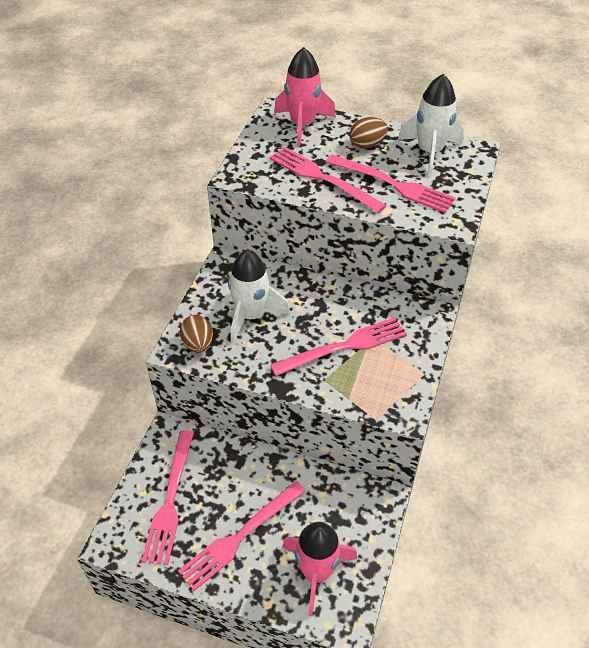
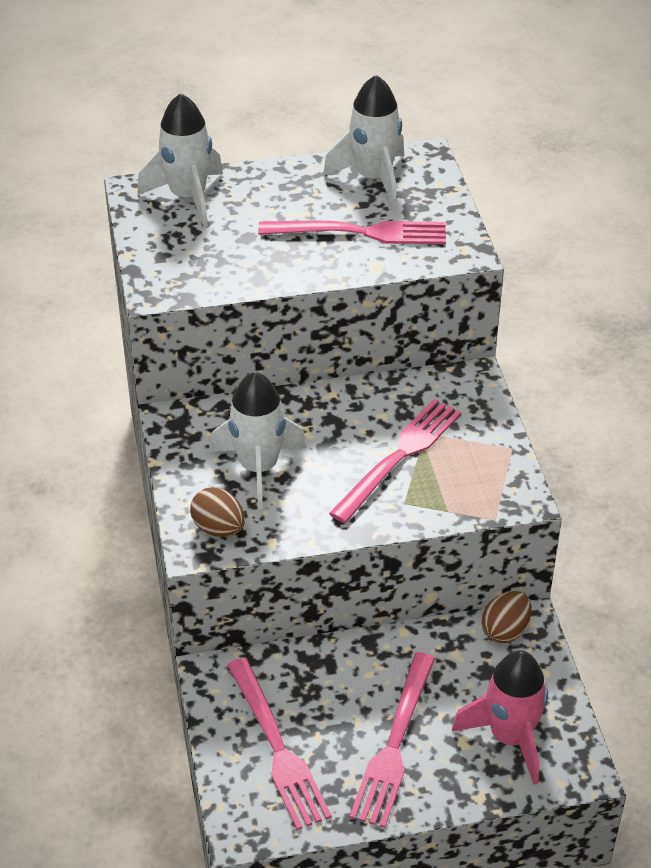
camera: 30 degrees left, 5 degrees down
(302, 125) = (188, 197): pink rocket -> white rocket
(321, 178) = (267, 255): pink fork -> none
(367, 145) = (290, 195): brown egg -> brown egg (505, 630)

